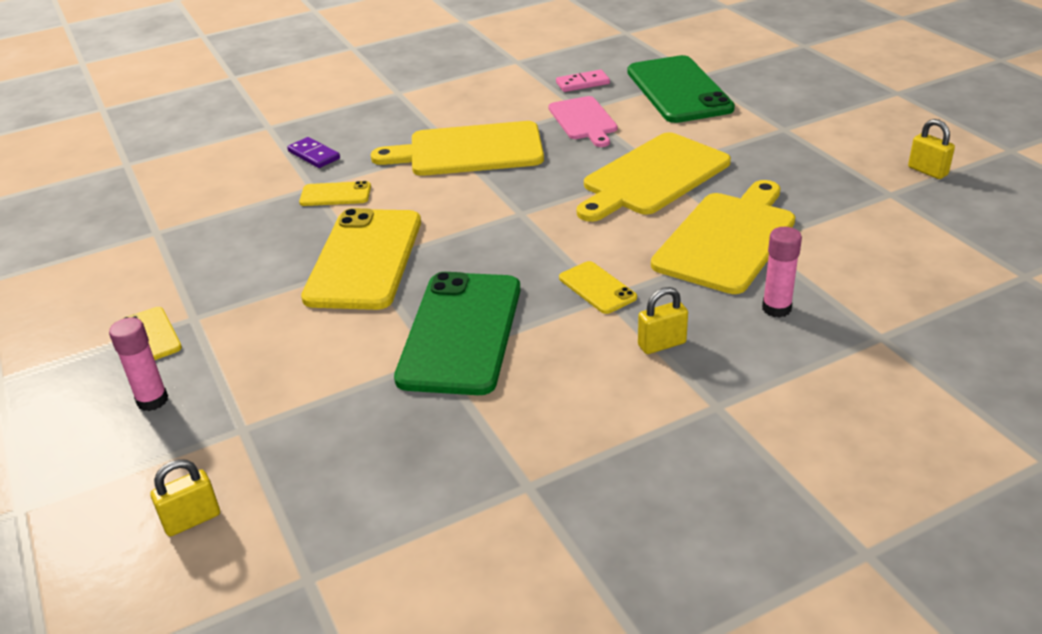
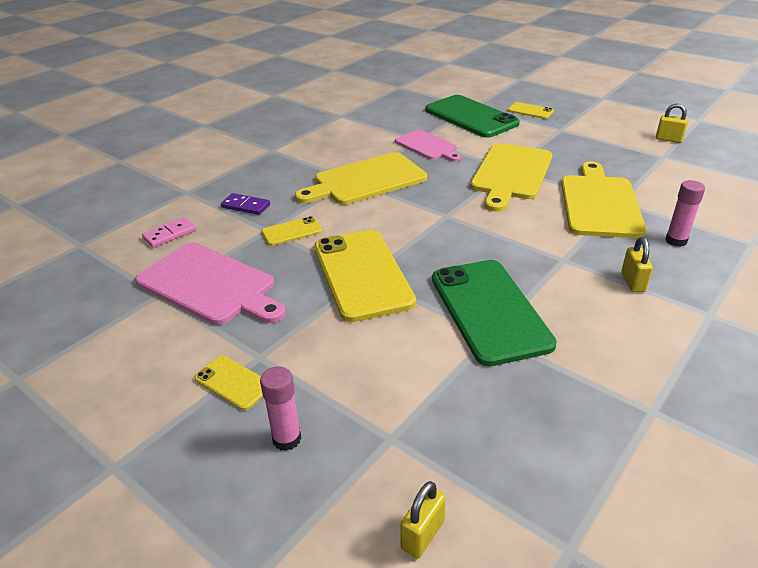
camera: 25 degrees left, 0 degrees up
(208, 234) = (209, 285): none -> pink cutting board
(582, 83) = (402, 123): pink domino -> pink domino (170, 234)
(597, 288) = (551, 254): yellow phone -> yellow phone (530, 111)
(662, 344) = (632, 282): yellow padlock -> yellow padlock turned 45 degrees counterclockwise

